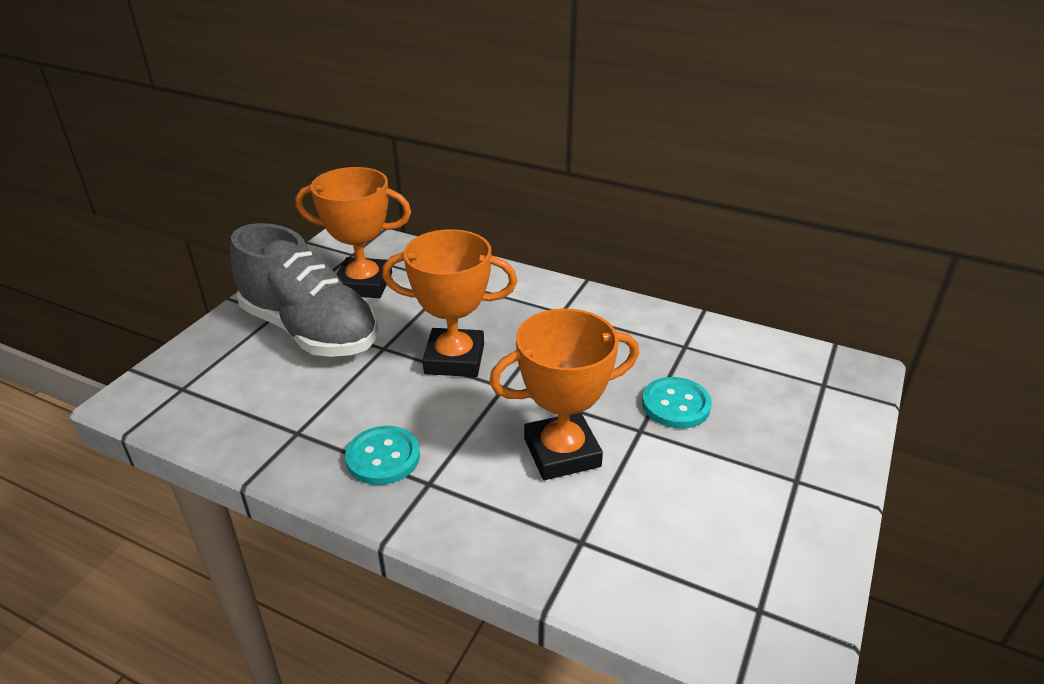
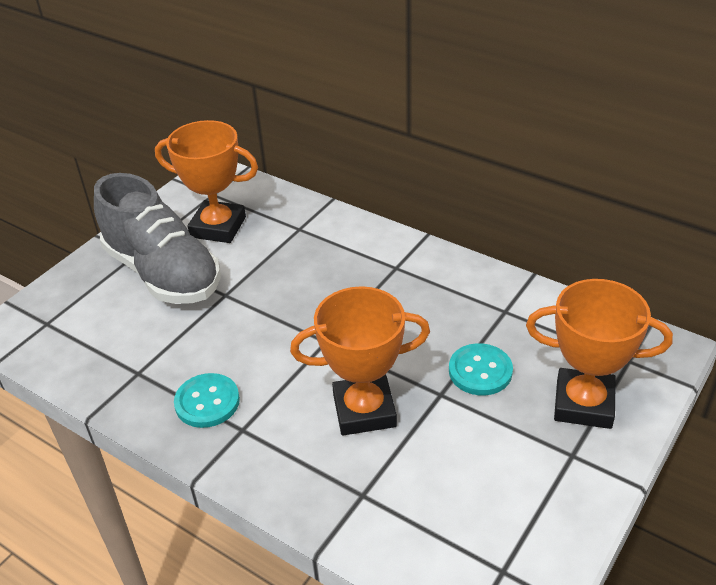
camera: 10 degrees right, 5 degrees up
(454, 359) = (286, 310): orange trophy -> orange trophy (583, 404)

